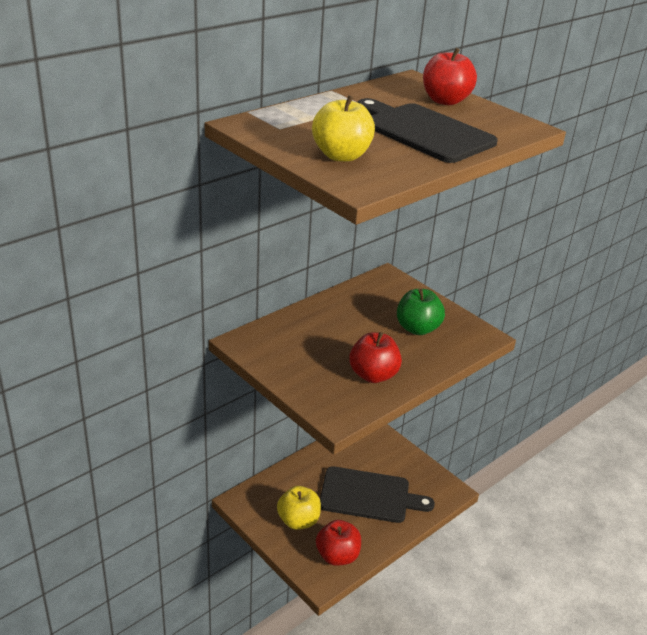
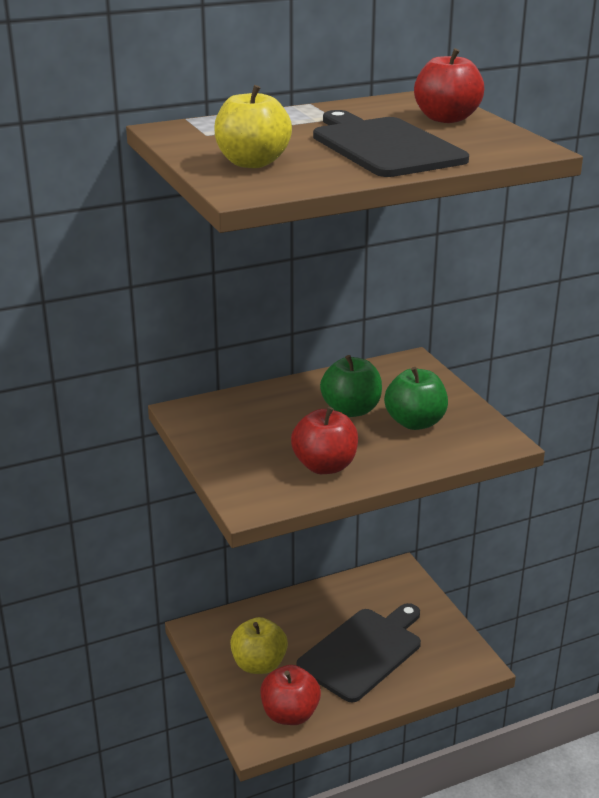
camera: 20 degrees right, 5 degrees down
(366, 324) = (351, 410): none -> green apple
(369, 495) = (363, 651): black cutting board -> black cutting board turned 75 degrees counterclockwise

